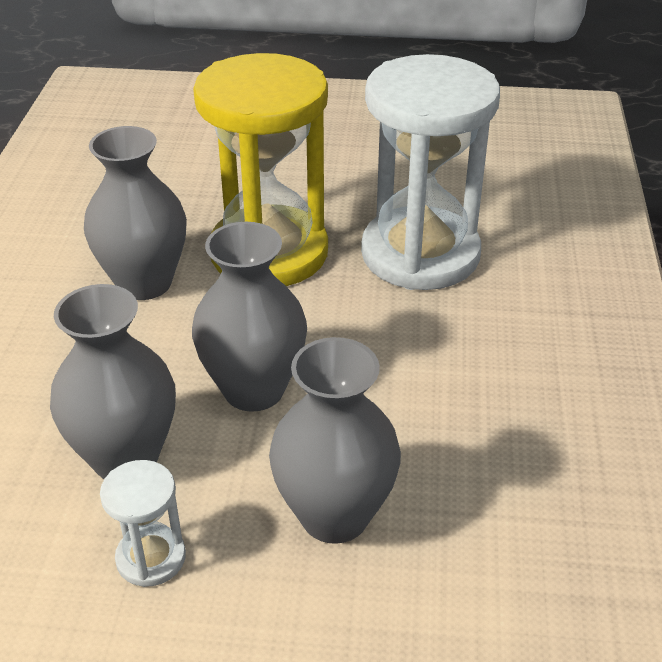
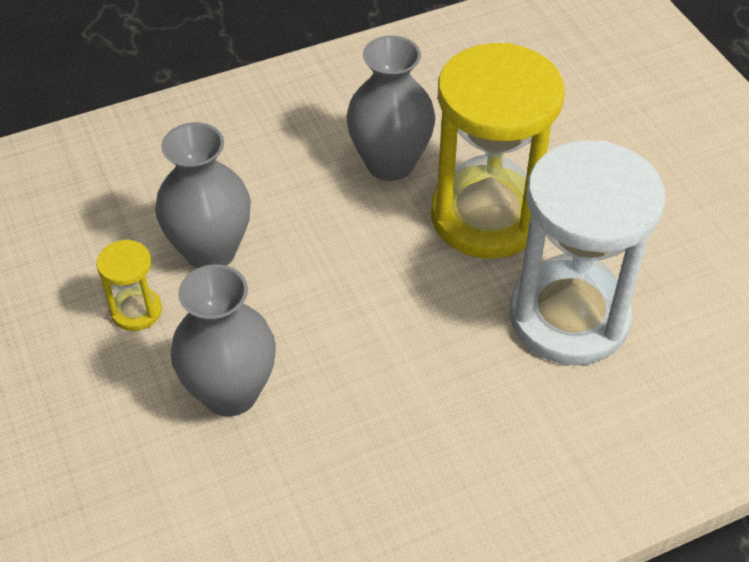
camera: 60 degrees right, 10 degrees up
(151, 558) = (136, 311): white hourglass -> yellow hourglass
(253, 389) = (322, 286): grey vase -> none

